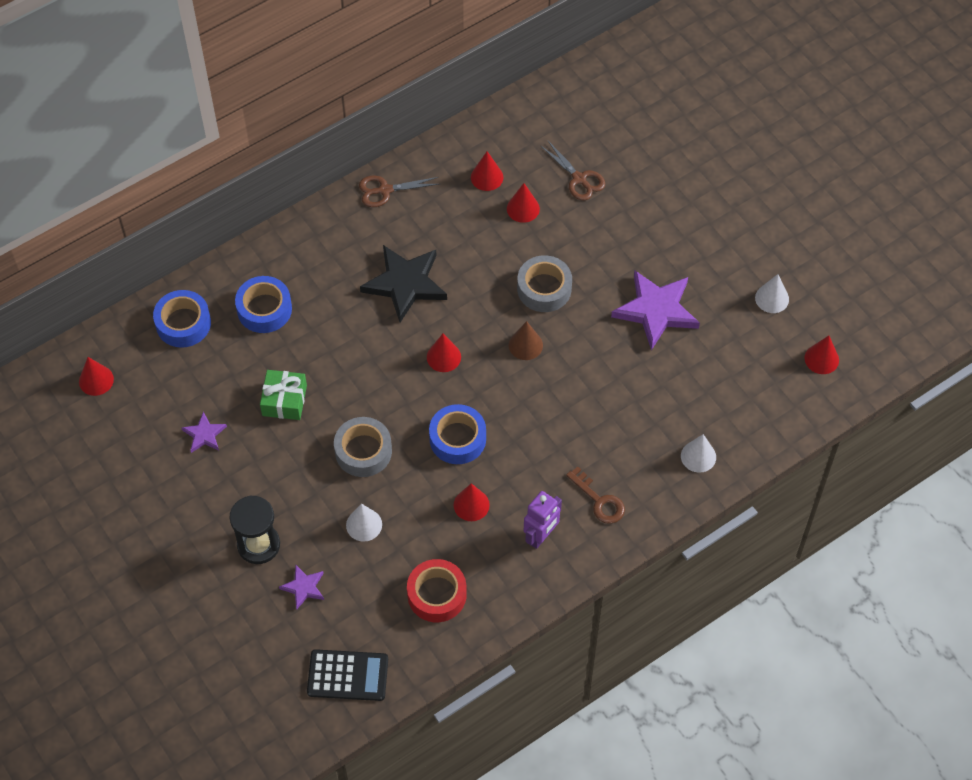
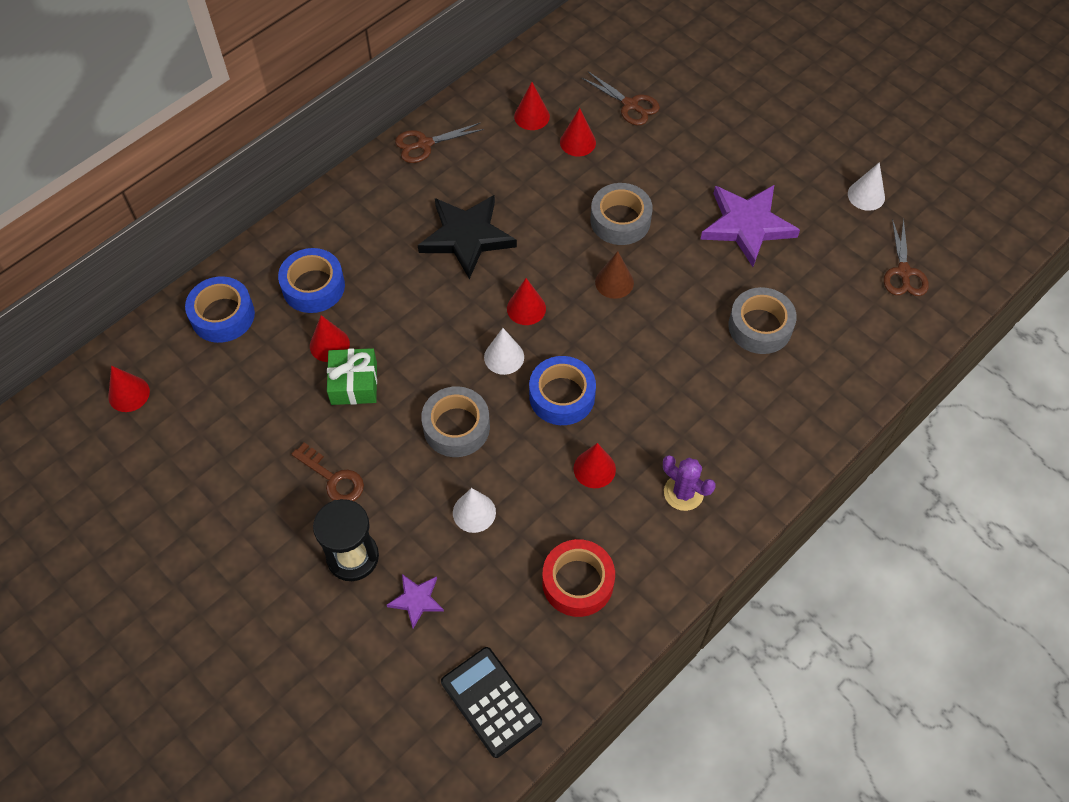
camera: 10 degrees left, 0 degrees up
(204, 434) = (266, 437): purple star -> none
(347, 675) = (491, 702): black calculator -> black calculator turned 120 degrees counterclockwise
(541, 536) = (683, 492): purple robot -> purple cactus
(599, 501) = (739, 441): brown key -> brown key (333, 478)
(643, 404) = (760, 326): none -> grey tape
(698, 456) = (836, 374): white cone -> white cone (504, 357)
(784, 375) = (903, 272): none -> brown scissors
(821, 359) = (937, 250): red cone -> red cone (329, 344)

